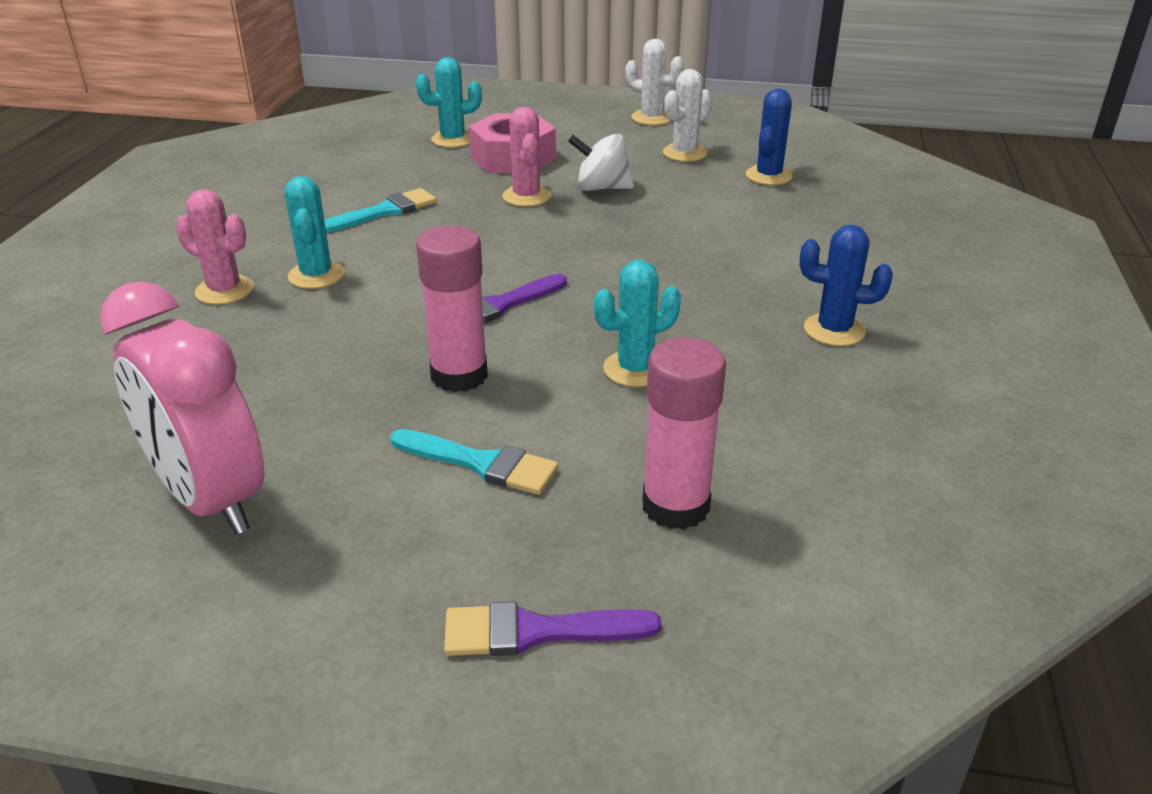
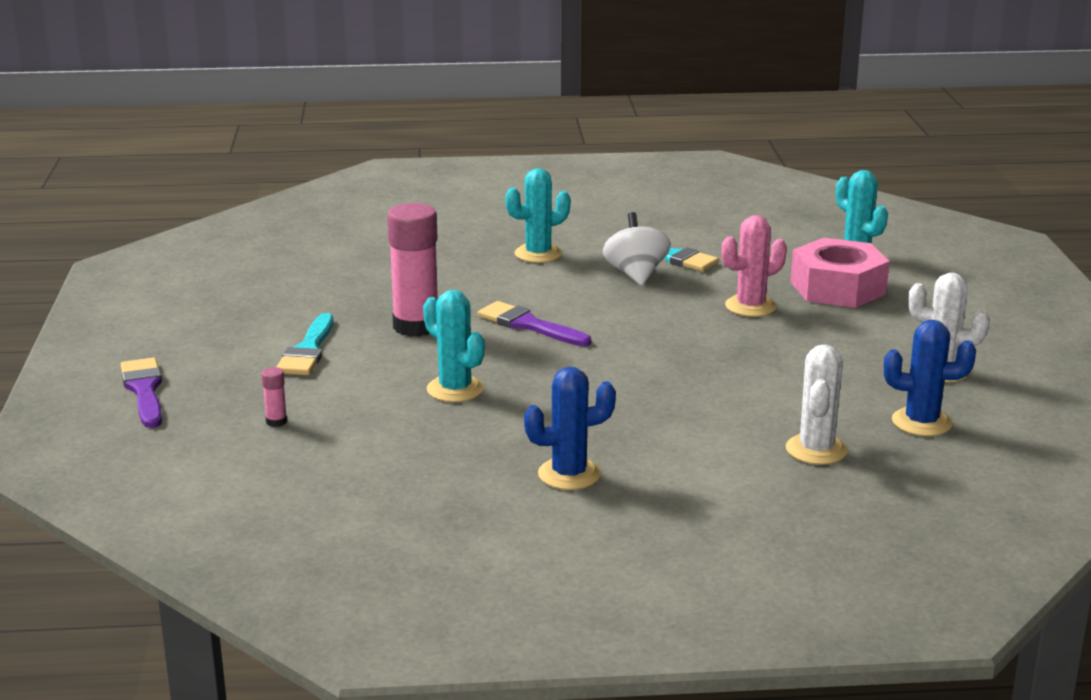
camera: 75 degrees right, 10 degrees down
(210, 499) = (249, 281): pink clock -> none
(224, 290) = (496, 231): pink cactus -> none
(601, 188) = (802, 337): white spinning top -> white spinning top (636, 274)
(651, 118) = (1032, 342): white cactus -> white cactus (816, 450)
(675, 506) = (276, 421): pink glue stick -> pink glue stick, size x0.41
(834, 330) = (569, 474): blue cactus -> blue cactus turned 75 degrees clockwise

